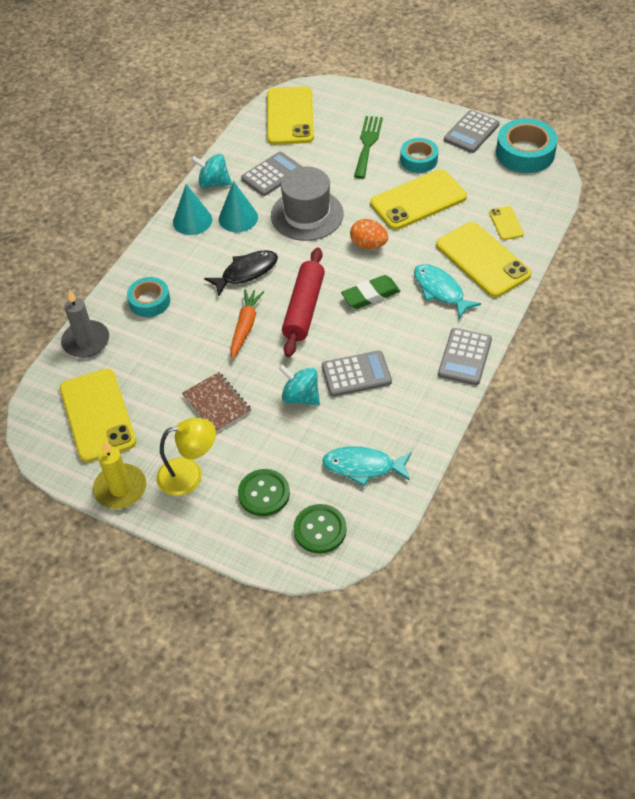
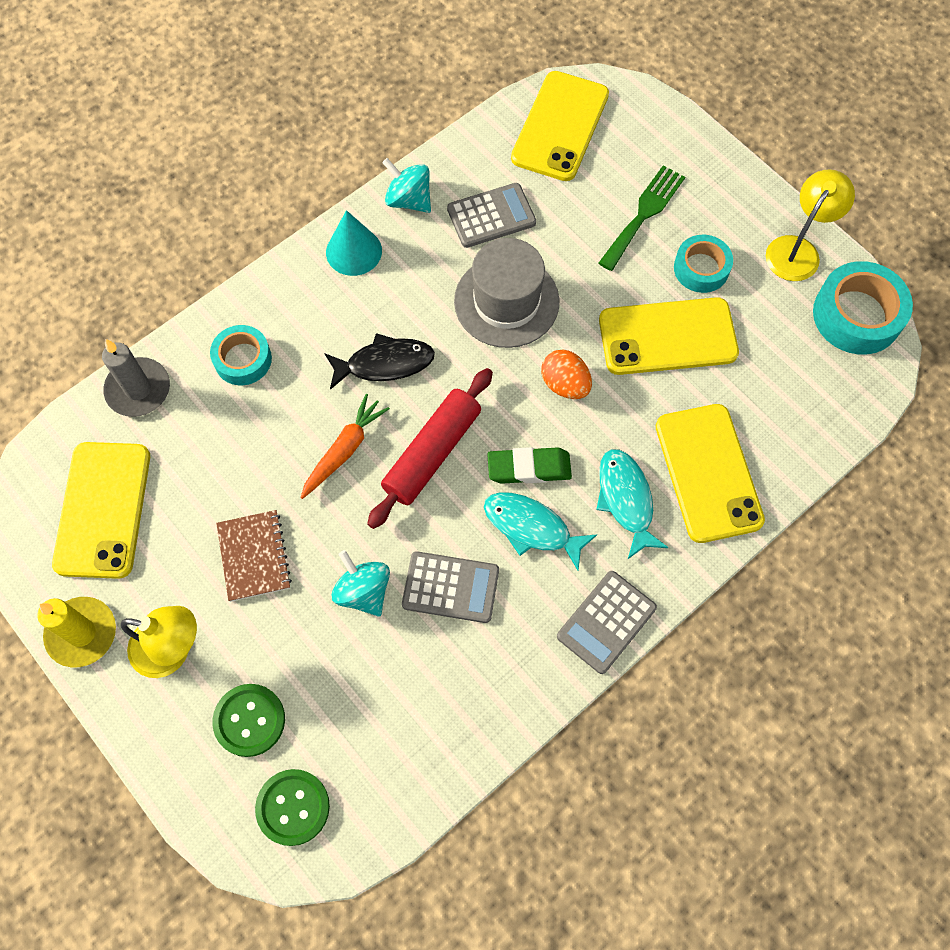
camera: 20 degrees right, 15 degrees up
(238, 218) = (414, 270): turquoise cone -> none
(363, 467) = (391, 736): turquoise fish -> turquoise fish (531, 528)
(471, 132) = (798, 250): grey calculator -> yellow lamp
(506, 223) = (770, 424): yellow phone -> none

